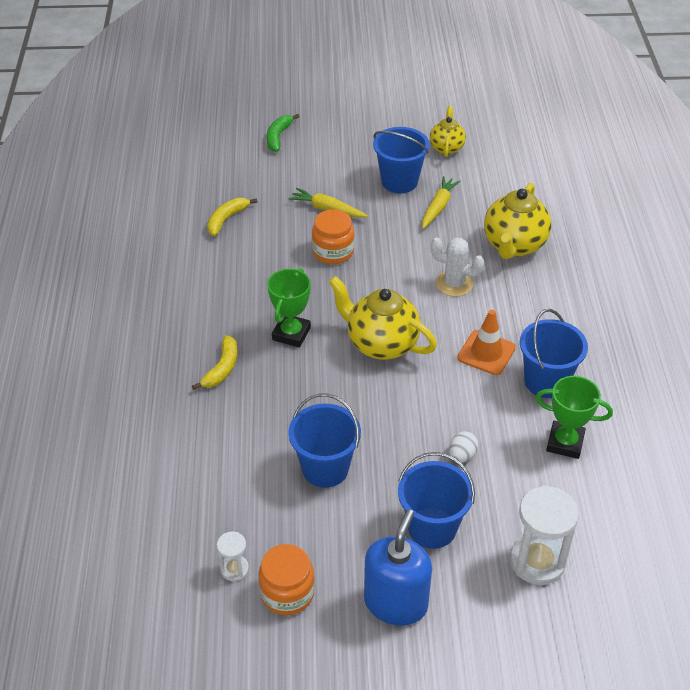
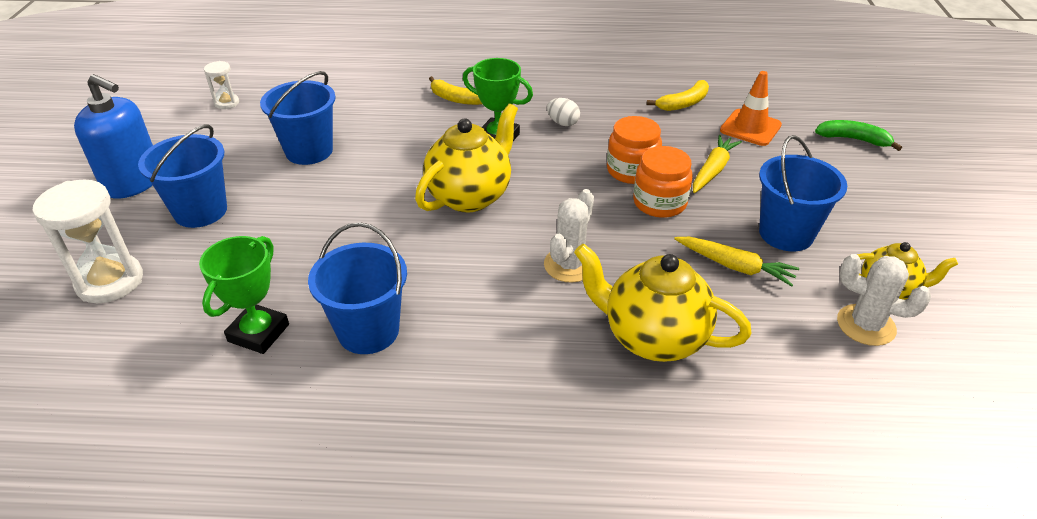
camera: 95 degrees right, 5 degrees down
(226, 219) = (683, 103): yellow banana -> yellow banana turned 105 degrees clockwise
(287, 593) = (186, 126): orange jar -> orange jar (659, 203)
(462, 455) = (281, 241): white egg -> white egg (563, 123)
(480, 161) = (866, 325): none -> white cactus
(486, 353) = (435, 280): orange traffic cone -> orange traffic cone (750, 128)

